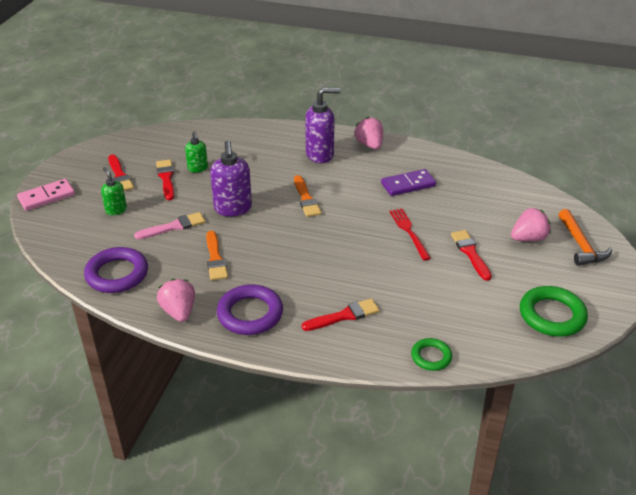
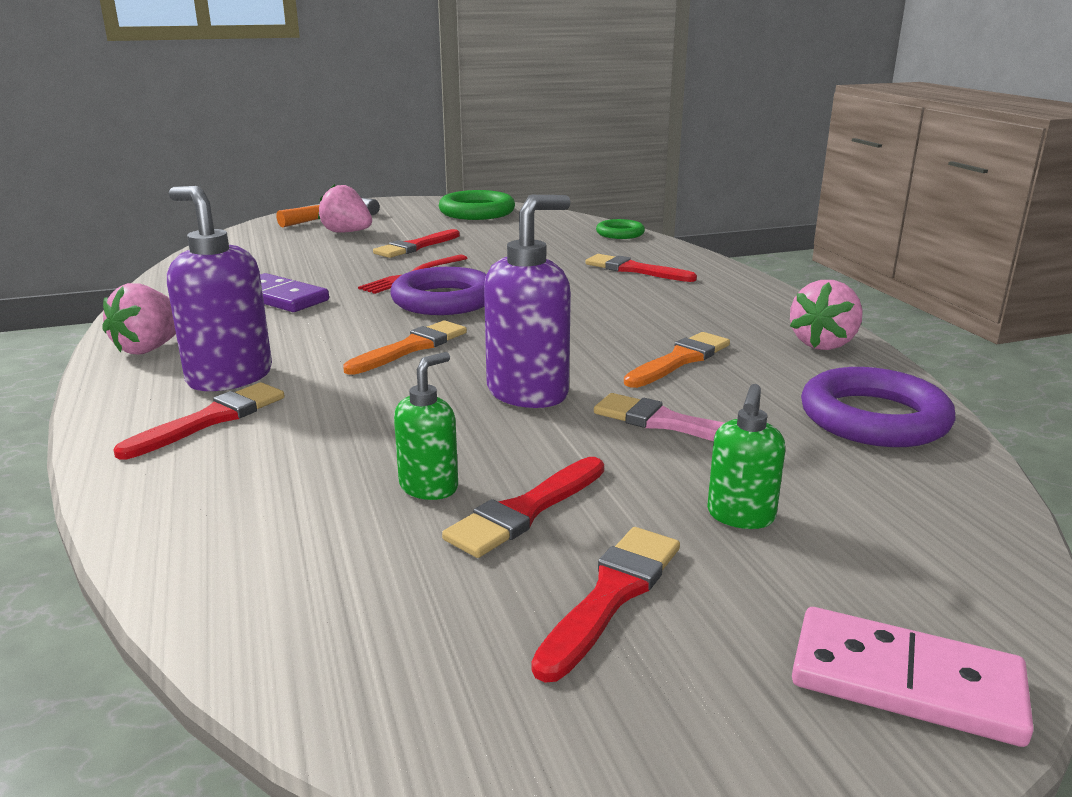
camera: 125 degrees left, 15 degrees down
(250, 314) = (732, 307): purple ring -> purple ring (444, 300)
(287, 145) = (211, 419): none -> red brush

